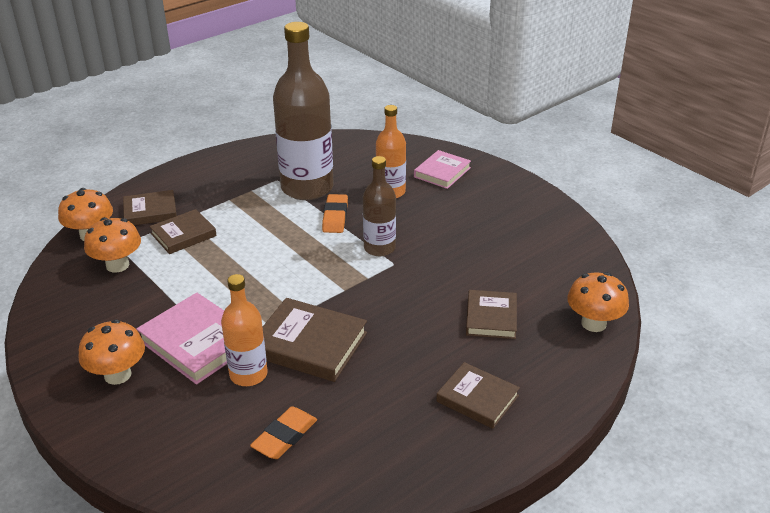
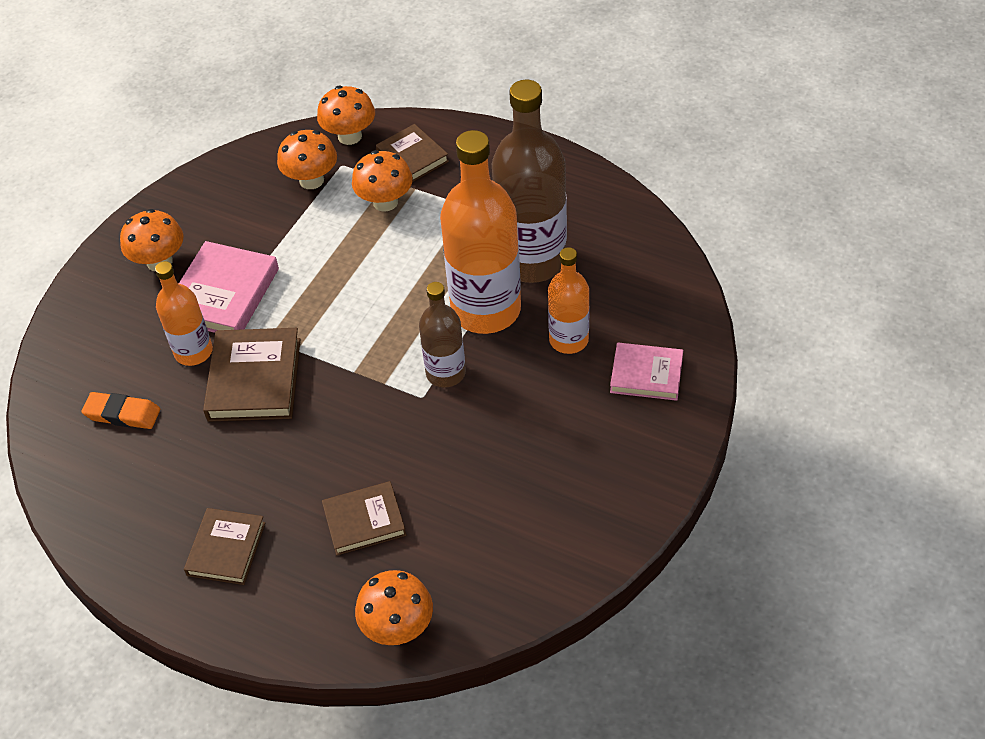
camera: 70 degrees right, 15 degrees up
(183, 235) = (385, 202): brown book -> orange mushroom
(335, 217) = (486, 310): orange eraser -> orange bottle

